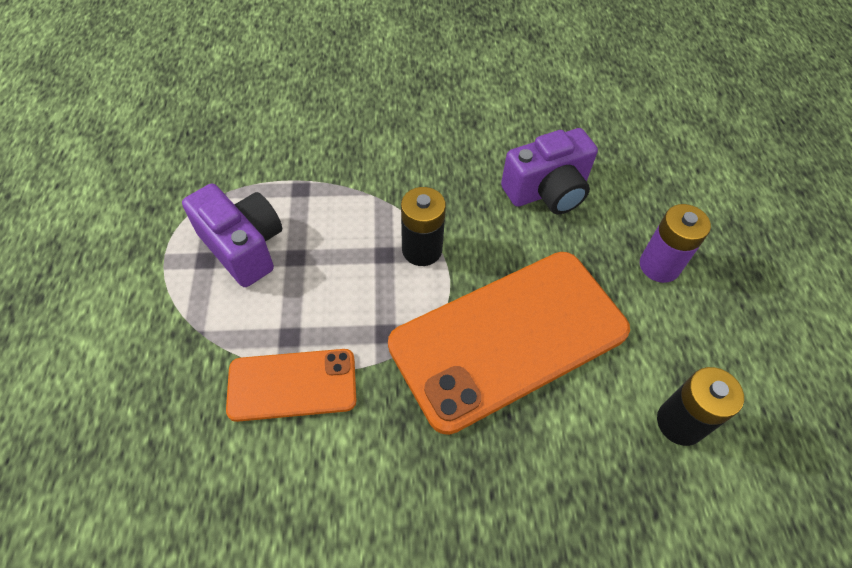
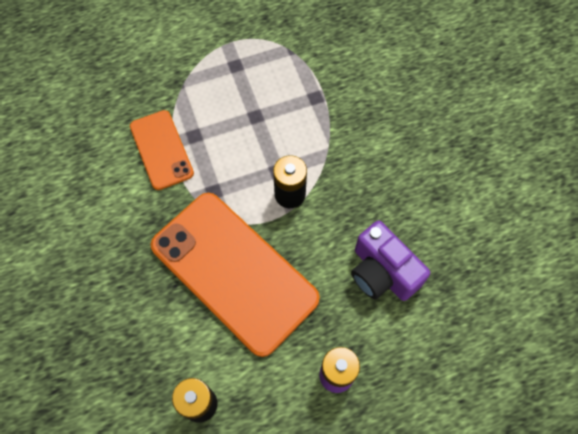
camera: 75 degrees right, 10 degrees up
(243, 247) = (253, 82): purple camera -> none

